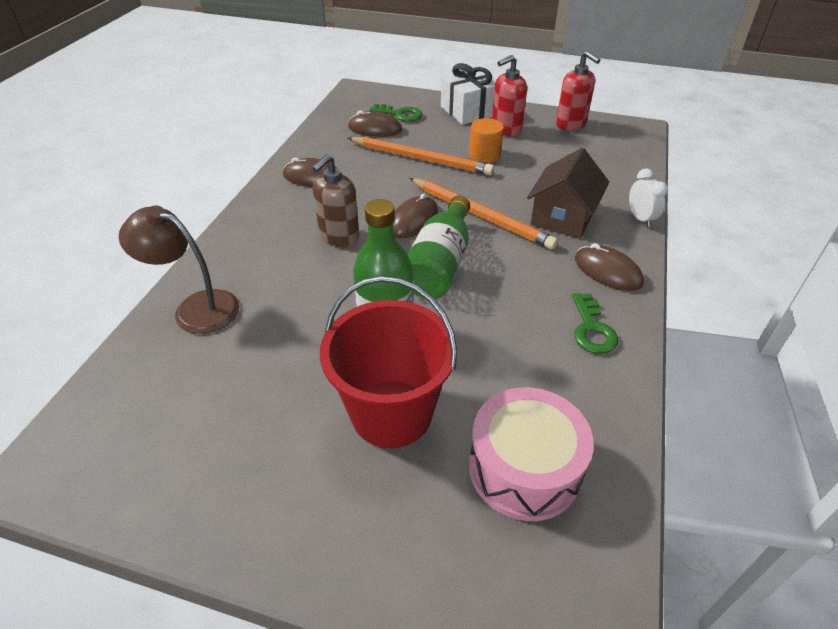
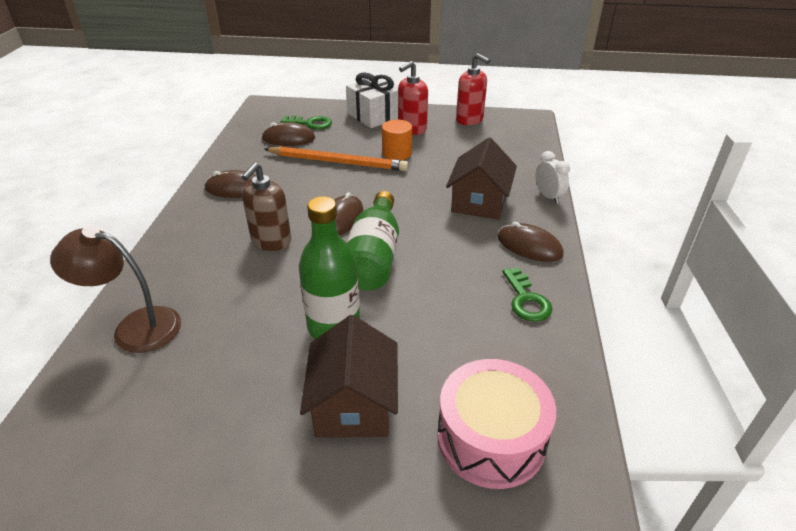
camera: 10 degrees left, 5 degrees down
(391, 413) = (353, 404): red bucket -> brown house
(481, 215) = (404, 208): orange pencil -> none

